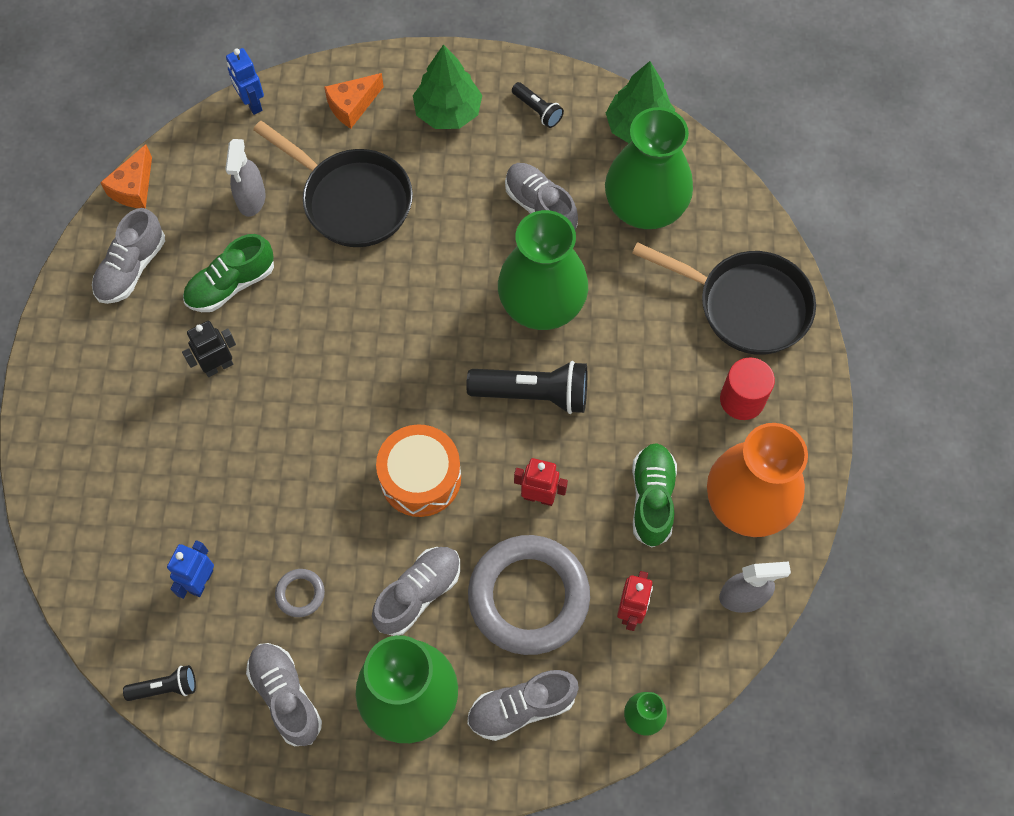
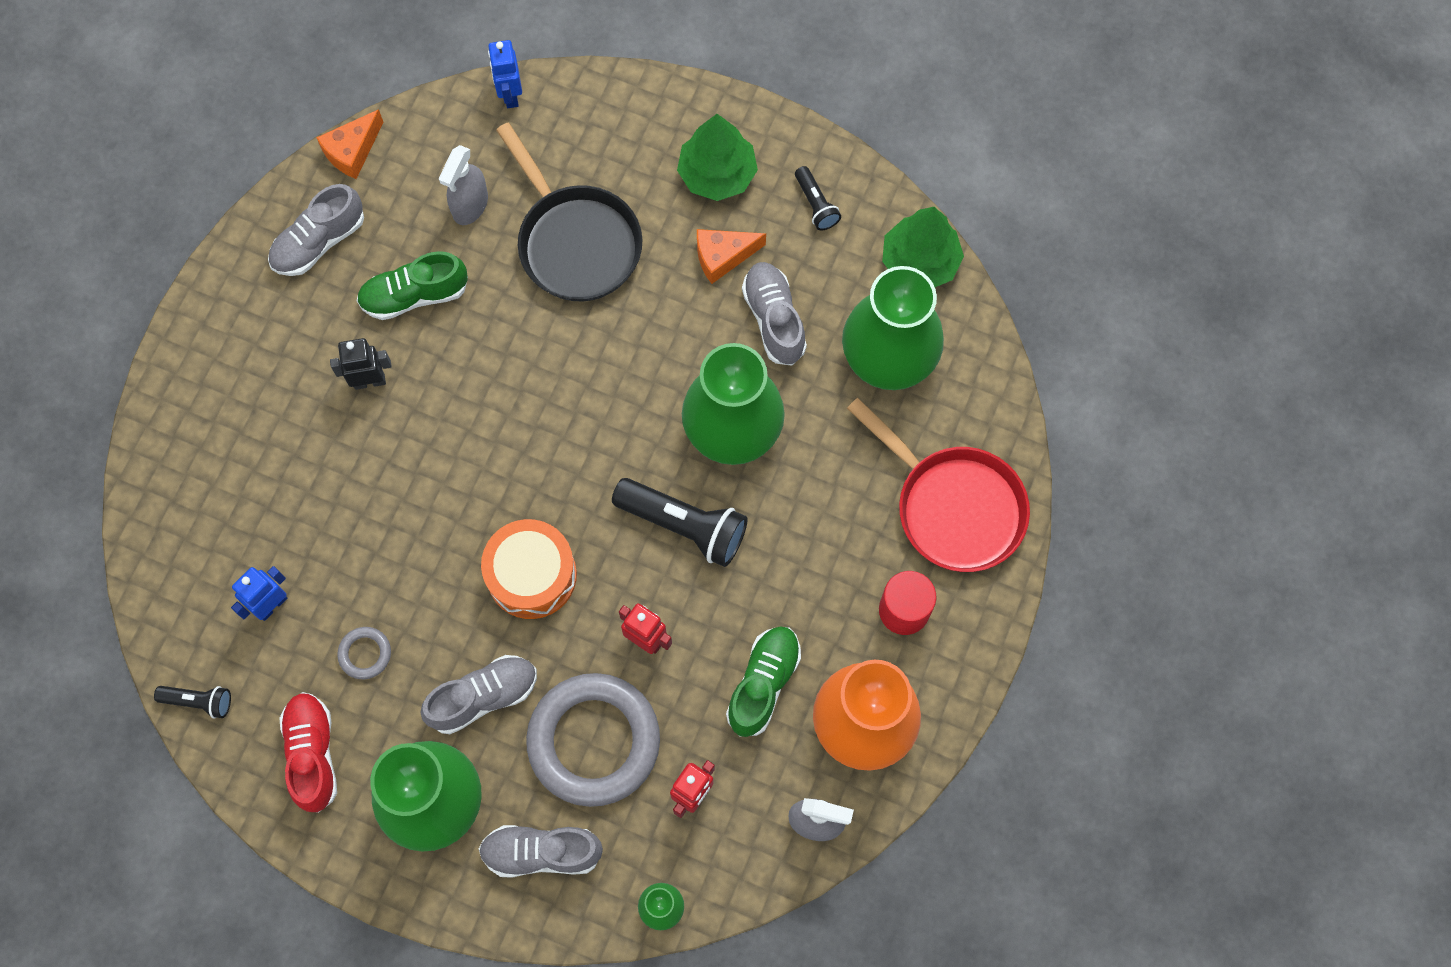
camera: 20 degrees right, 5 degrees up
(286, 696) = (312, 754): grey shoe -> red shoe
(352, 106) = (616, 133): orange cheese -> orange cheese (723, 257)
(746, 305) = (953, 507): black pan -> red pan

